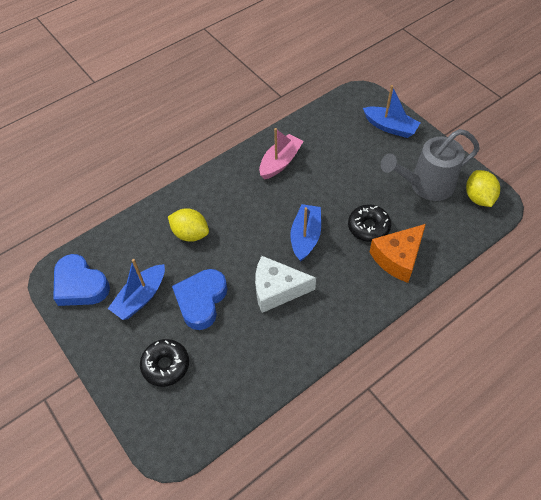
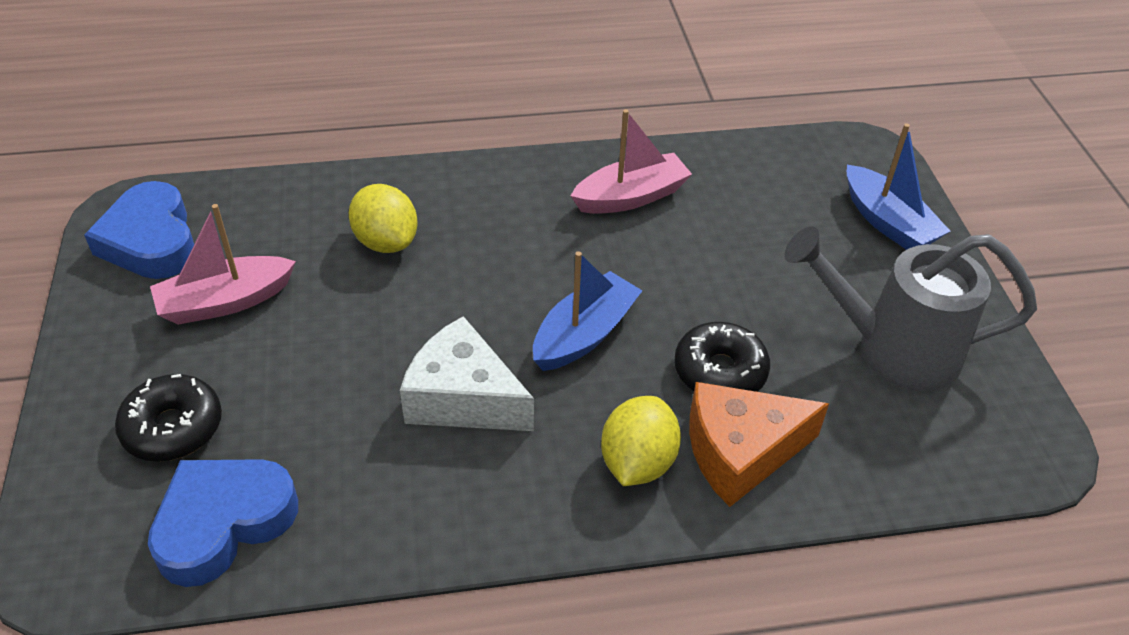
camera: 25 degrees right, 10 degrees down
(141, 297) = (225, 301): blue boat -> pink boat
(201, 301) = (317, 353): blue heart -> blue heart (223, 523)
(478, 198) = (996, 420): yellow lemon -> yellow lemon (637, 462)

